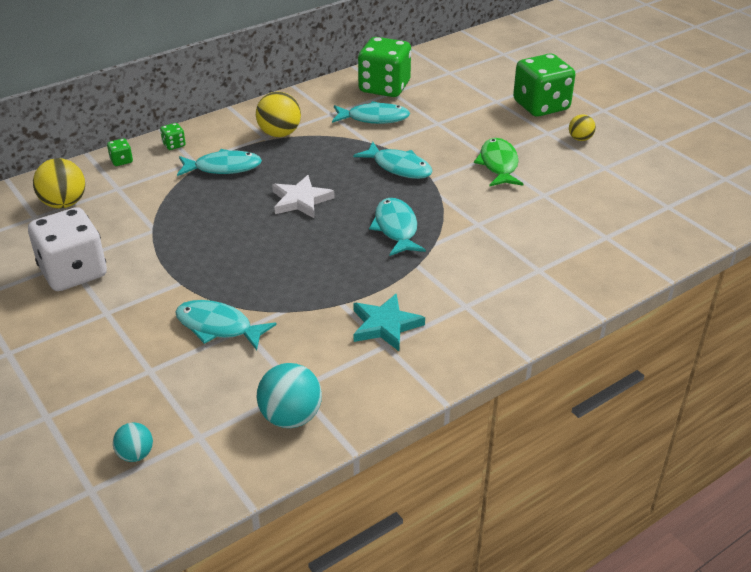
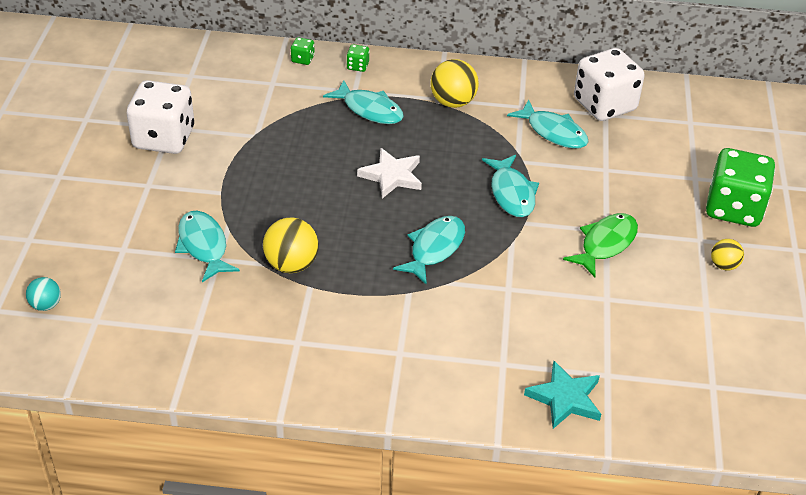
camera: 40 degrees right, 5 degrees up
(64, 204) = (221, 75): yellow ball -> yellow ball (291, 264)
(291, 417) = (165, 350): turquoise ball -> none
(384, 87) = (604, 105): green dice -> white dice
(385, 325) = (318, 326): turquoise star -> turquoise star (565, 398)

